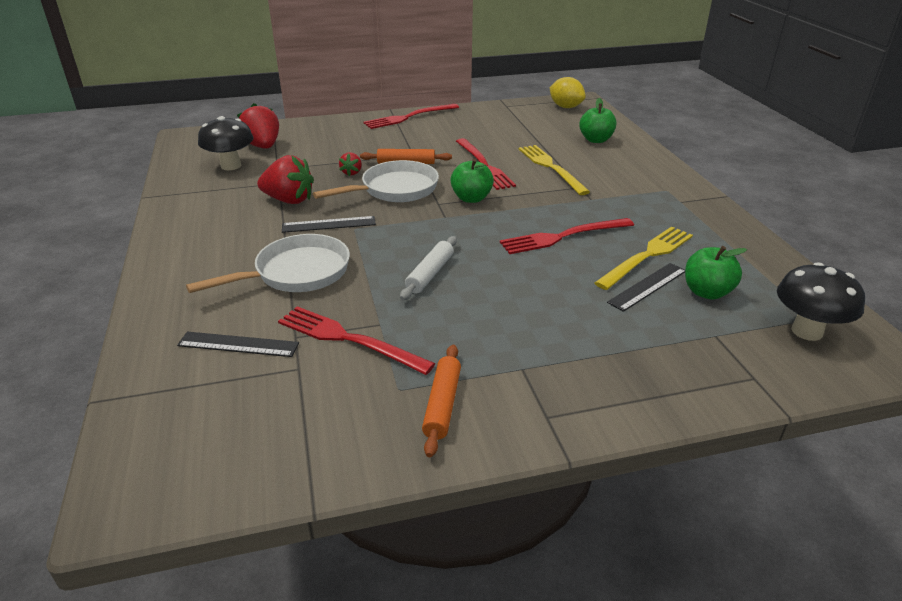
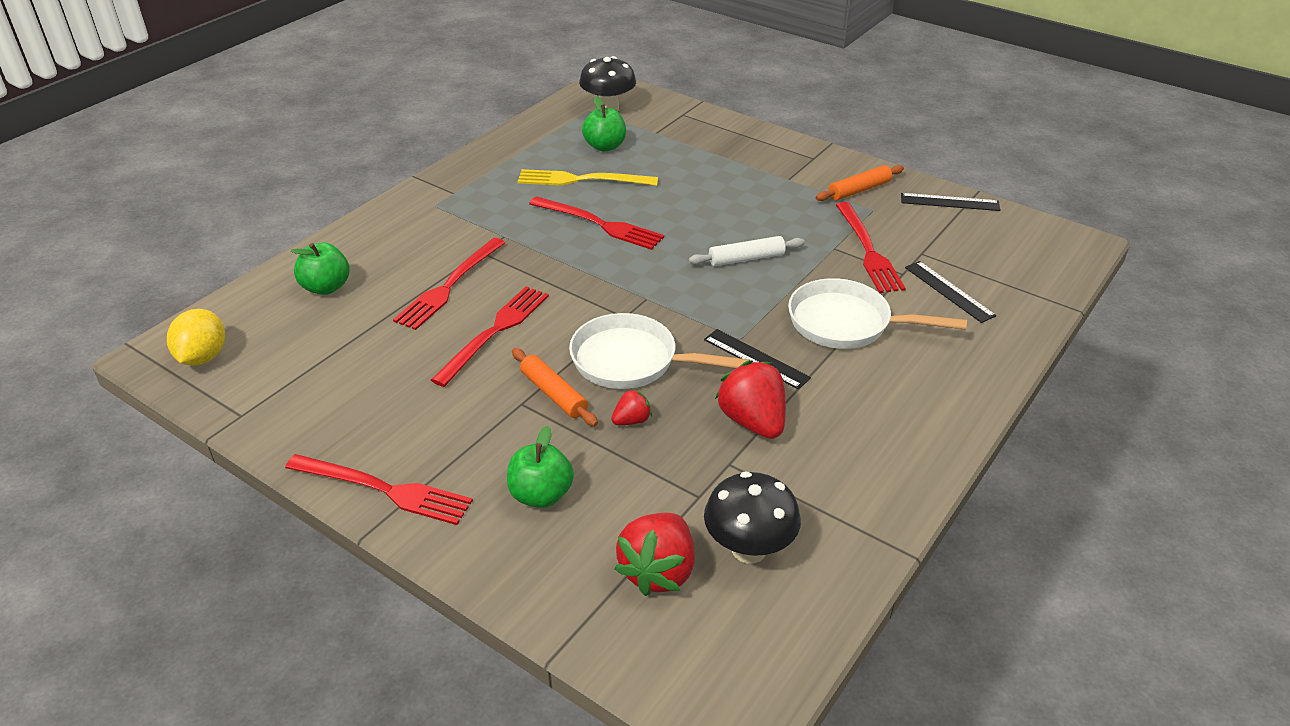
camera: 130 degrees left, 5 degrees up
(471, 198) = (588, 302): green apple -> green apple (541, 495)
(551, 168) = (449, 285): yellow fork -> red fork
(647, 286) = (628, 168): black ruler -> black ruler (950, 202)

